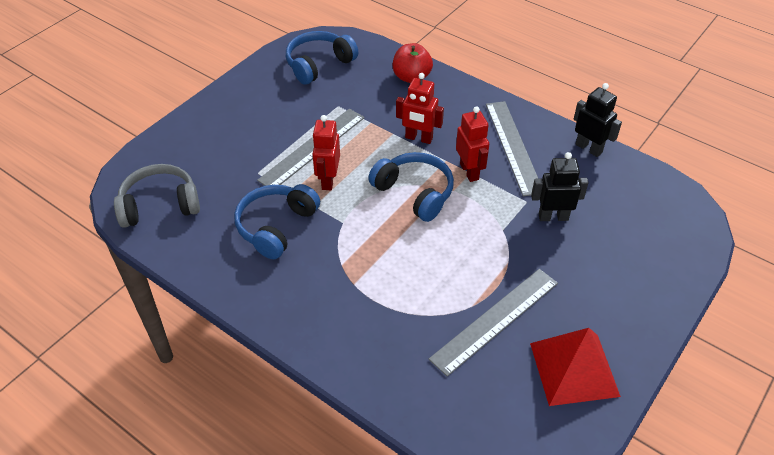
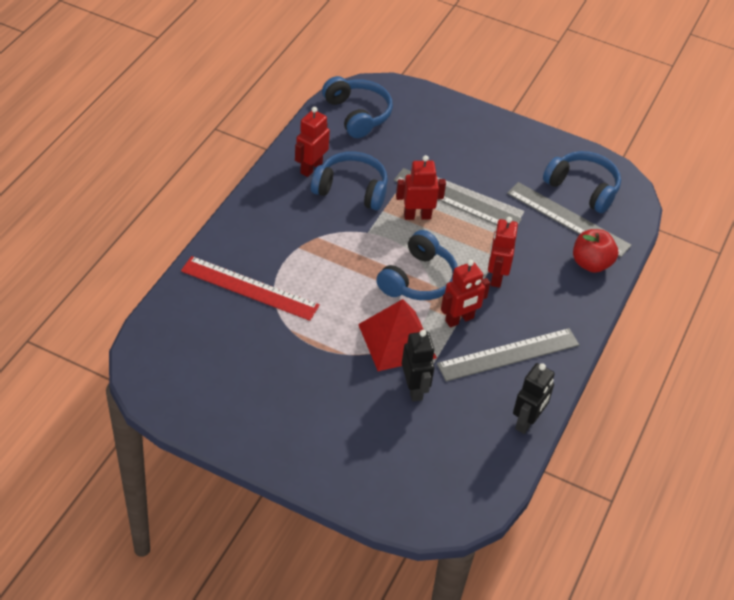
camera: 75 degrees right, 0 degrees up
(160, 205) = (358, 114): grey headphones -> blue headphones
(232, 257) = (311, 168): none -> red robot
(408, 336) = (249, 288): none -> red ruler
(495, 320) = (277, 346): grey ruler -> grey ruler (568, 219)
(574, 369) = (233, 403): red pyramid -> red pyramid (397, 341)

